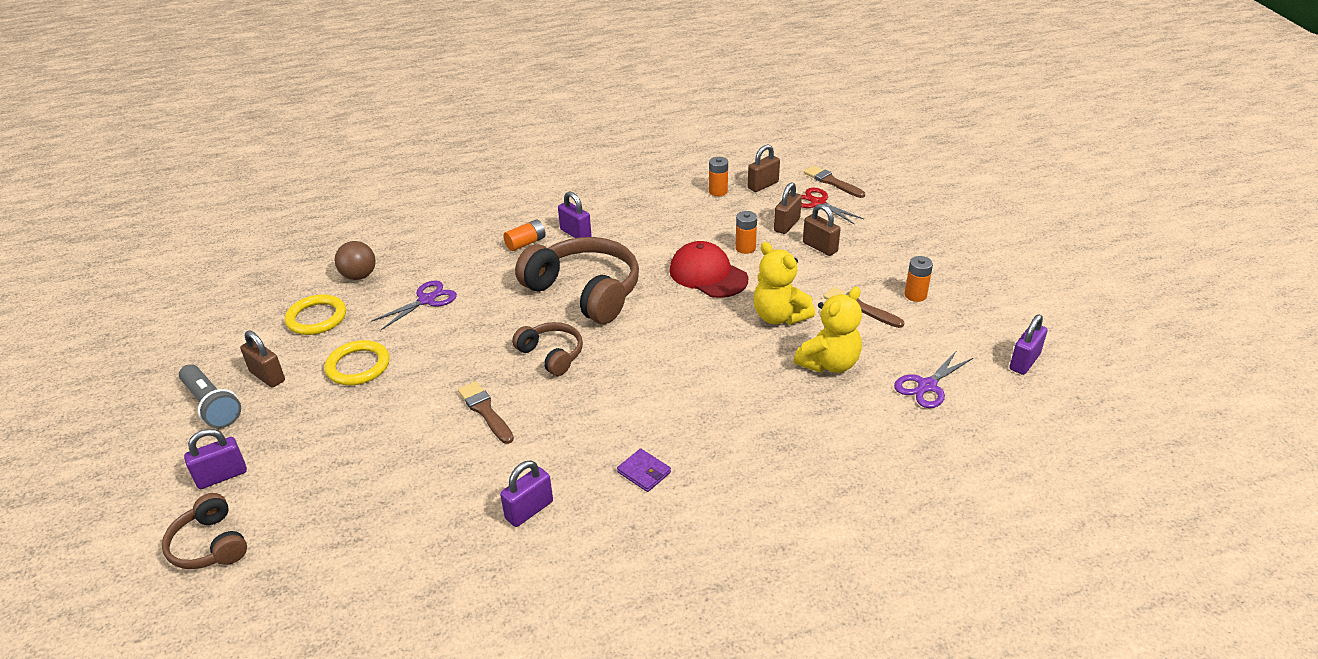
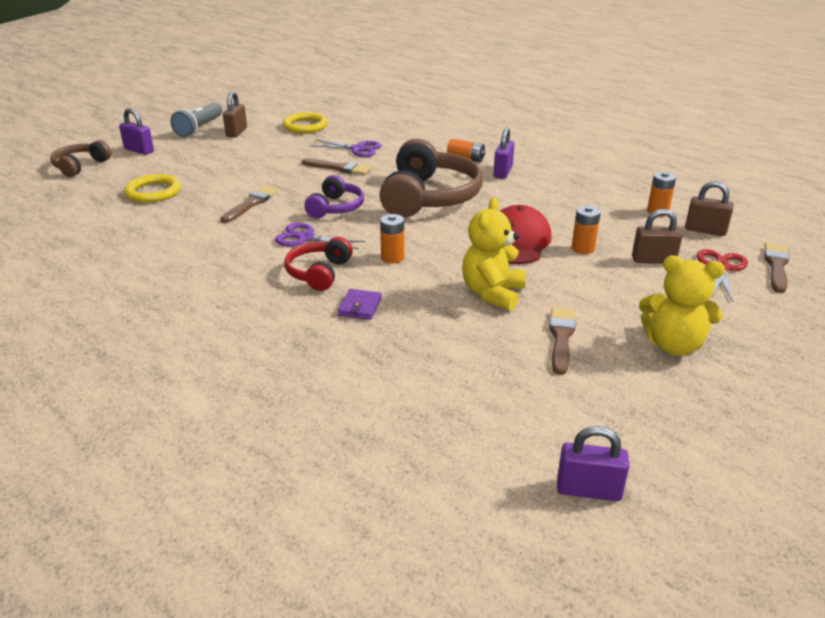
camera: 60 degrees right, 5 degrees down
(358, 366) = (267, 152): yellow ring -> yellow ring (153, 192)
(359, 276) = (362, 123): brown ball -> none
(461, 326) = (339, 168): none -> brown brush
(529, 510) = (154, 250): purple padlock -> none
(551, 355) = (336, 208): brown headphones -> purple headphones
(644, 472) = (221, 283): purple wallet -> purple wallet (360, 307)
(673, 402) = (319, 273): none -> red headphones
(820, 247) = (640, 288): brown padlock -> none
(829, 363) = (445, 340): yellow teddy bear -> yellow teddy bear (673, 345)
(915, 295) = (629, 371): orange battery -> orange battery (392, 257)
(927, 386) = (465, 415): purple scissors -> purple scissors (305, 238)

